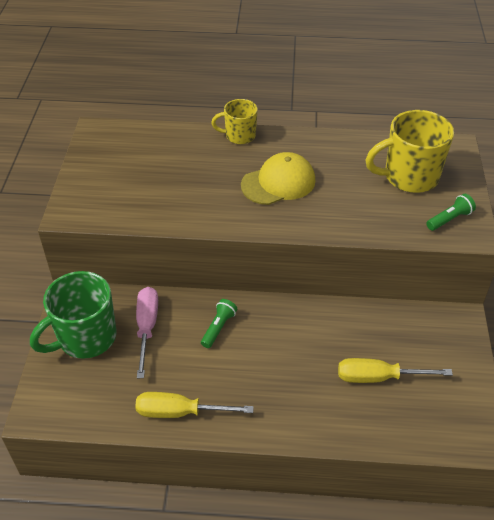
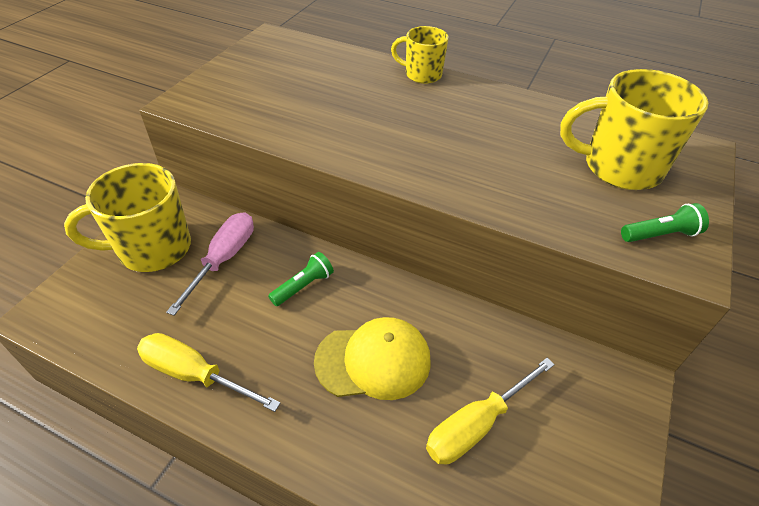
camera: 20 degrees right, 0 degrees up
(85, 338) = (152, 249): green mug -> yellow mug
(278, 183) = (440, 131): yellow cap -> yellow cap (373, 361)
(378, 377) = (476, 425): yellow screwdriver -> yellow screwdriver turned 60 degrees counterclockwise

